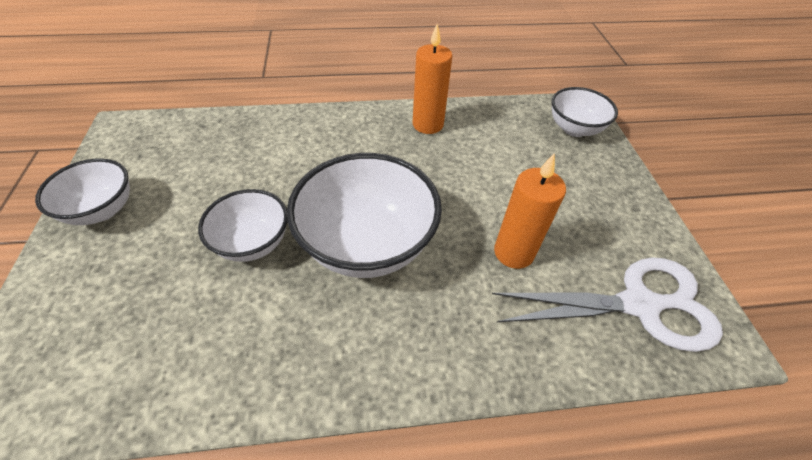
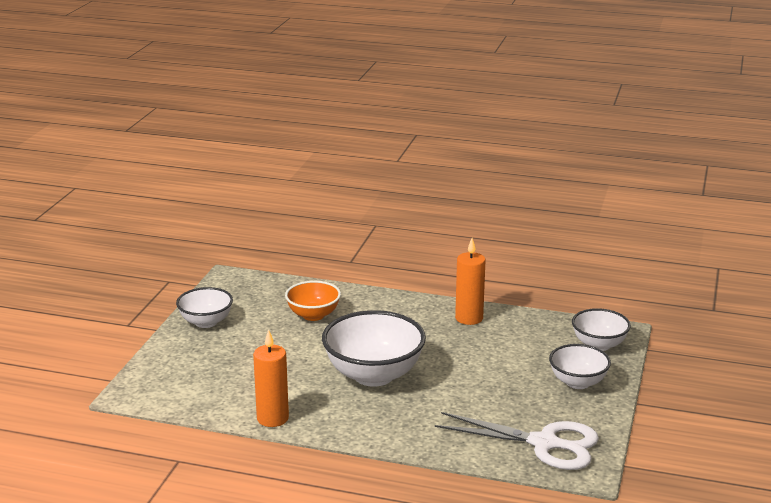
camera: 25 degrees right, 25 degrees down
(249, 162) = (313, 315): none -> orange bowl
(253, 243) = (297, 358): white bowl -> white bowl (578, 382)
(513, 252) = (476, 401): orange candle -> orange candle (272, 418)

